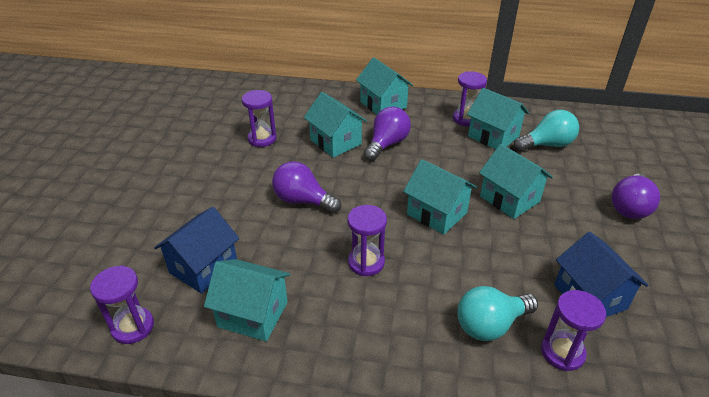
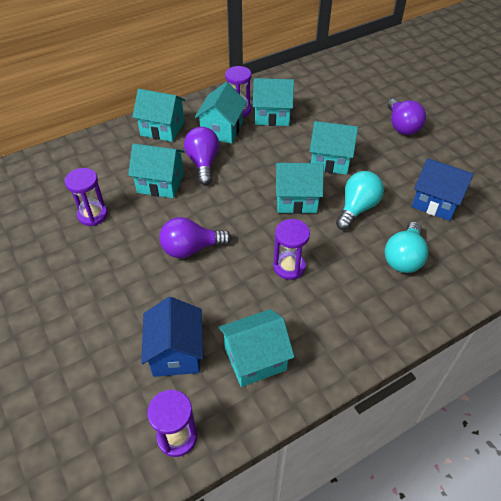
camera: 40 degrees left, 10 degrees up
(432, 127) = (222, 130): none -> turquoise house
(547, 145) = (313, 104): turquoise light bulb -> turquoise light bulb (357, 208)
(562, 352) = (454, 248): purple hourglass -> none

